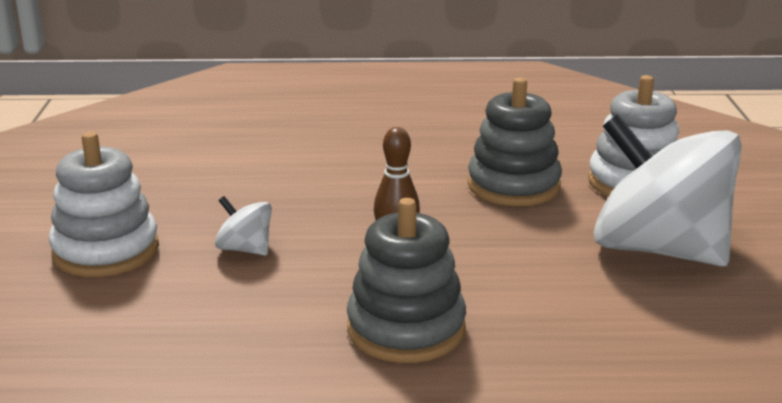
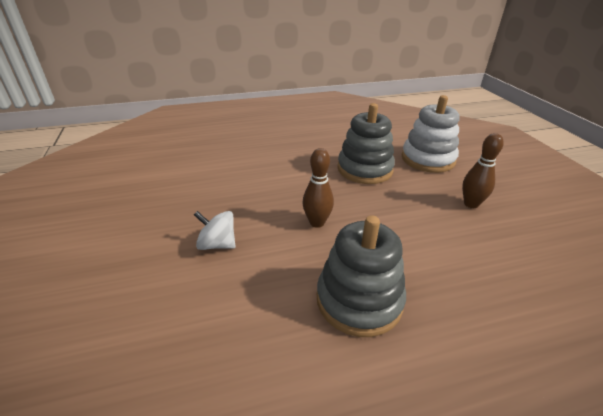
camera: 15 degrees left, 10 degrees up
(106, 251) = (112, 263): white stacking toy -> none
(658, 249) = (471, 204): white spinning top -> brown bowling pin

